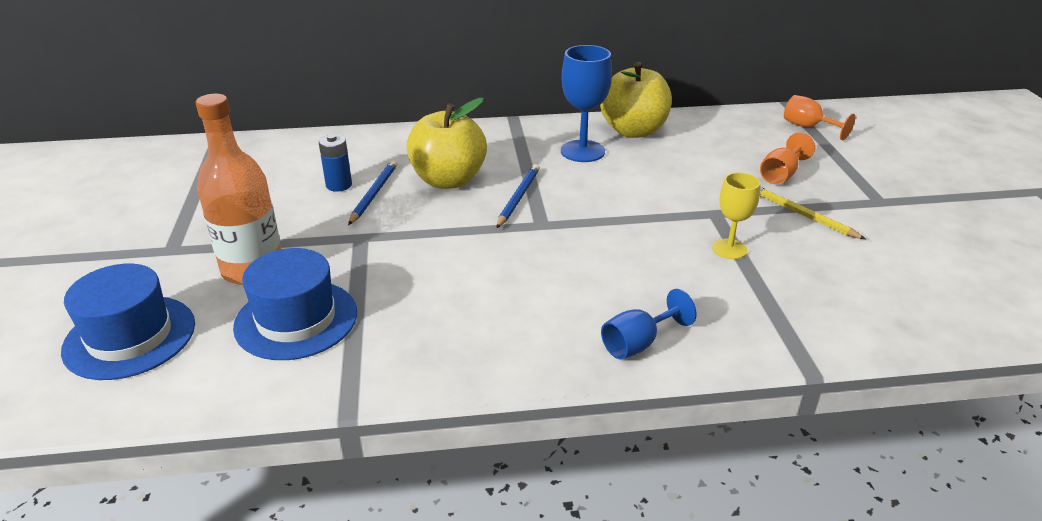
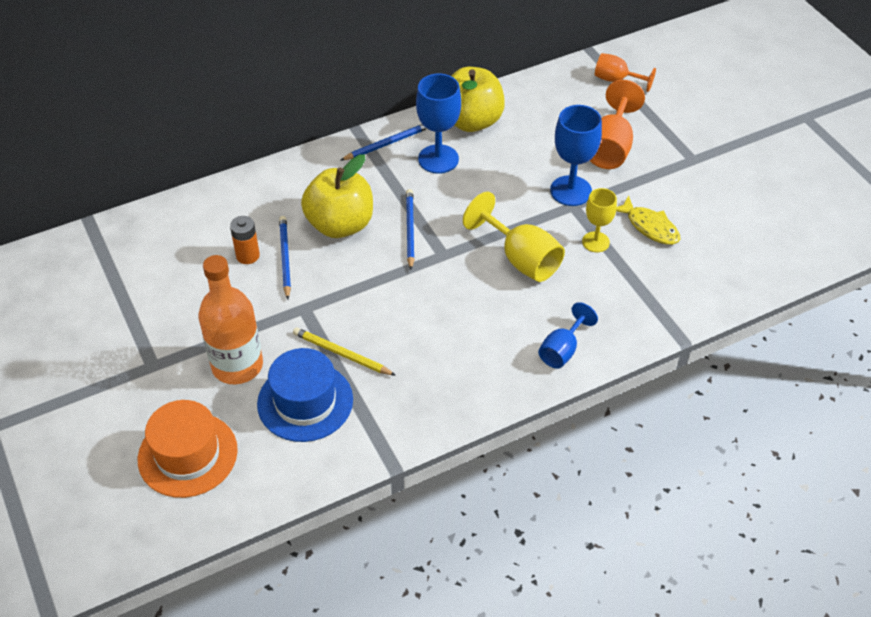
camera: 20 degrees left, 15 degrees up
(130, 337) = (187, 454): blue hat -> orange hat
(339, 185) = (247, 255): blue battery -> orange battery
(537, 132) = (387, 144): none -> blue pencil
(630, 246) = (521, 259): none -> yellow goblet
(718, 200) = (571, 191): none -> blue goblet
(781, 175) = (610, 147): orange goblet -> orange goblet, size x1.58
(802, 214) = (638, 190): yellow pencil -> yellow pencil (341, 354)
(804, 249) = (650, 227): none -> yellow fish

